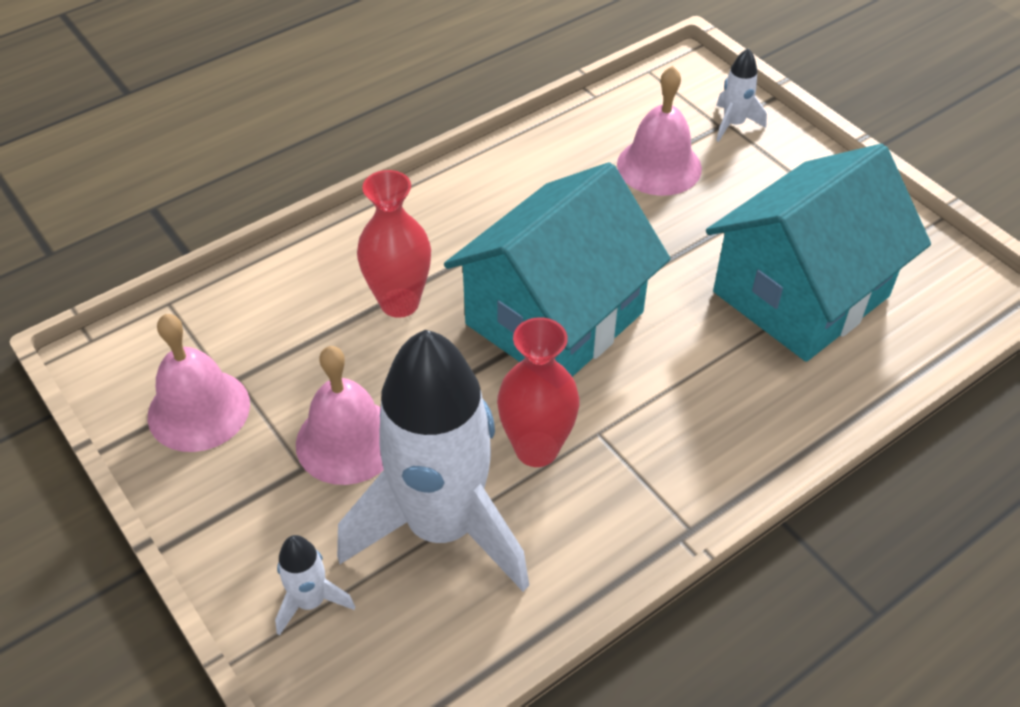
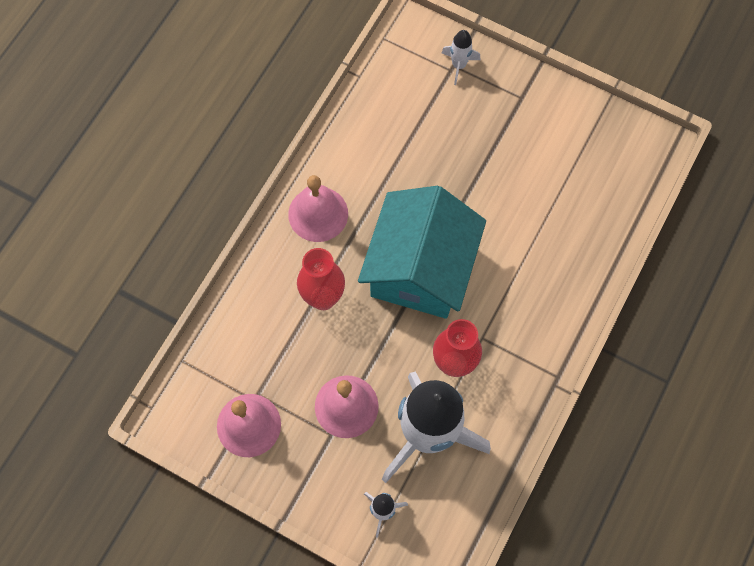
camera: 25 degrees left, 20 degrees up
(659, 166) = (428, 121): pink bell -> pink bell (318, 214)
(801, 294) = (553, 189): turquoise house -> none

